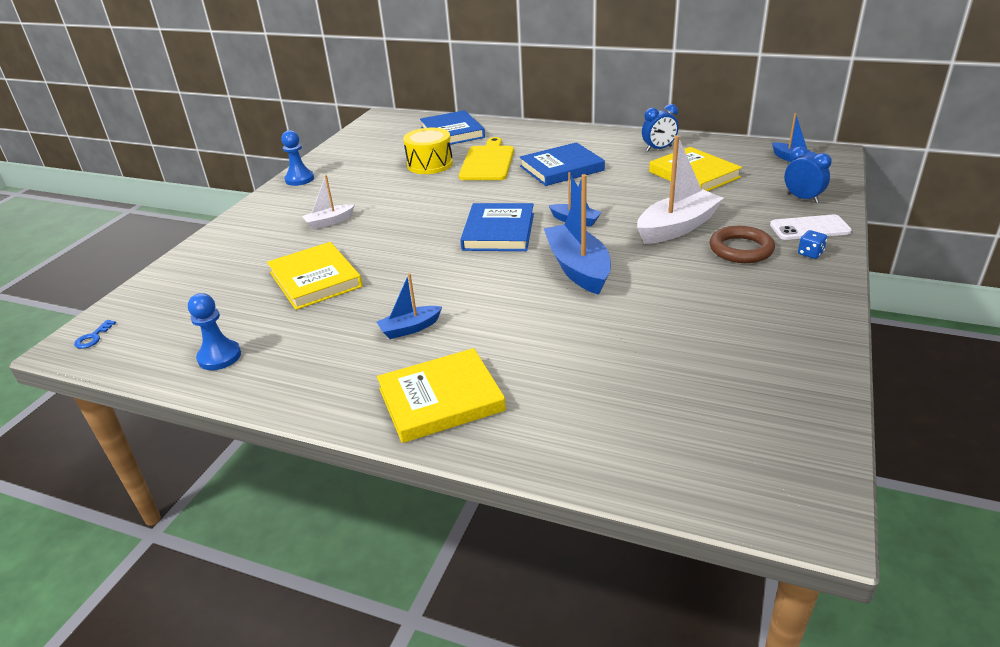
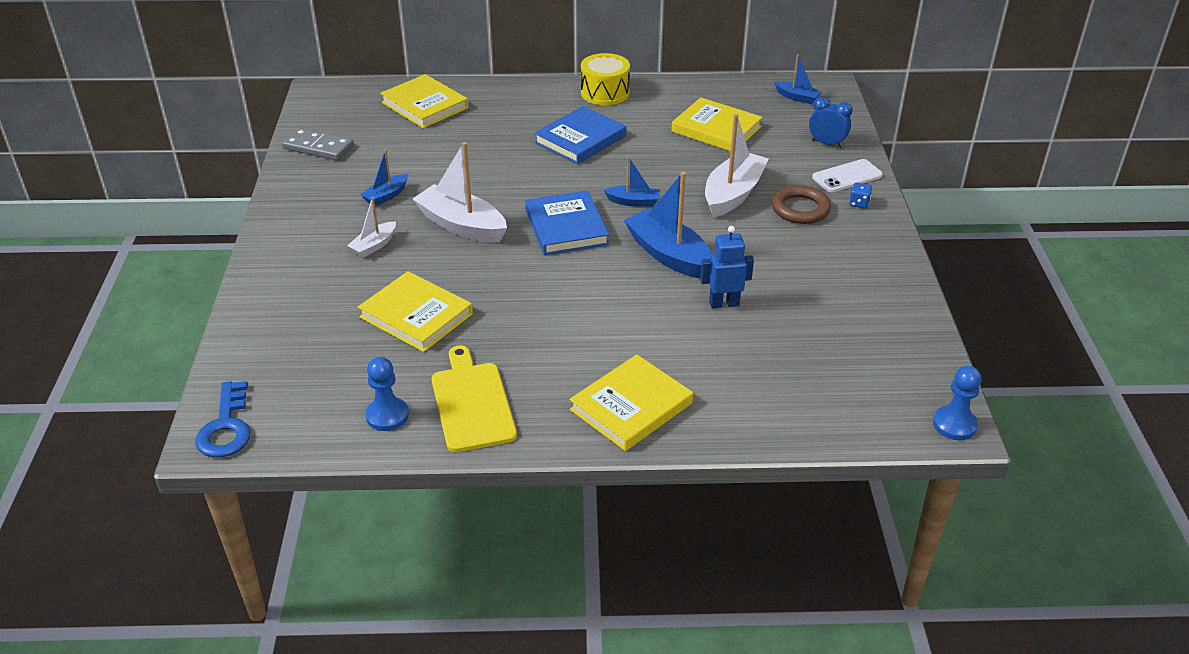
camera: 25 degrees left, 5 degrees up
(93, 337) = (226, 427): blue key -> blue key, size x2.08
(299, 179) = (289, 195): blue pawn -> blue pawn (954, 424)
(349, 151) = (318, 147): none -> grey domino
(410, 328) = (554, 347): blue boat -> blue boat (386, 196)
(411, 217) = (461, 225): none -> white boat
(430, 164) = (431, 153): yellow drum -> yellow drum (605, 93)
(452, 132) = (424, 105): blue book -> yellow book
(488, 162) = (495, 141): yellow cutting board -> yellow cutting board (472, 403)
(605, 321) = (724, 303): none -> blue robot
(658, 149) = (665, 100): blue clock -> none

